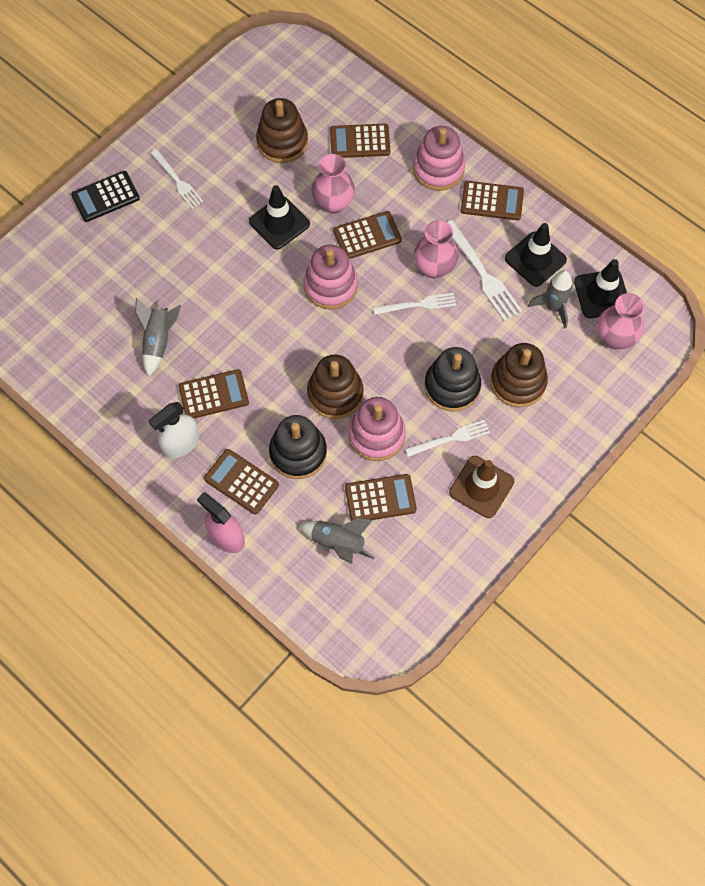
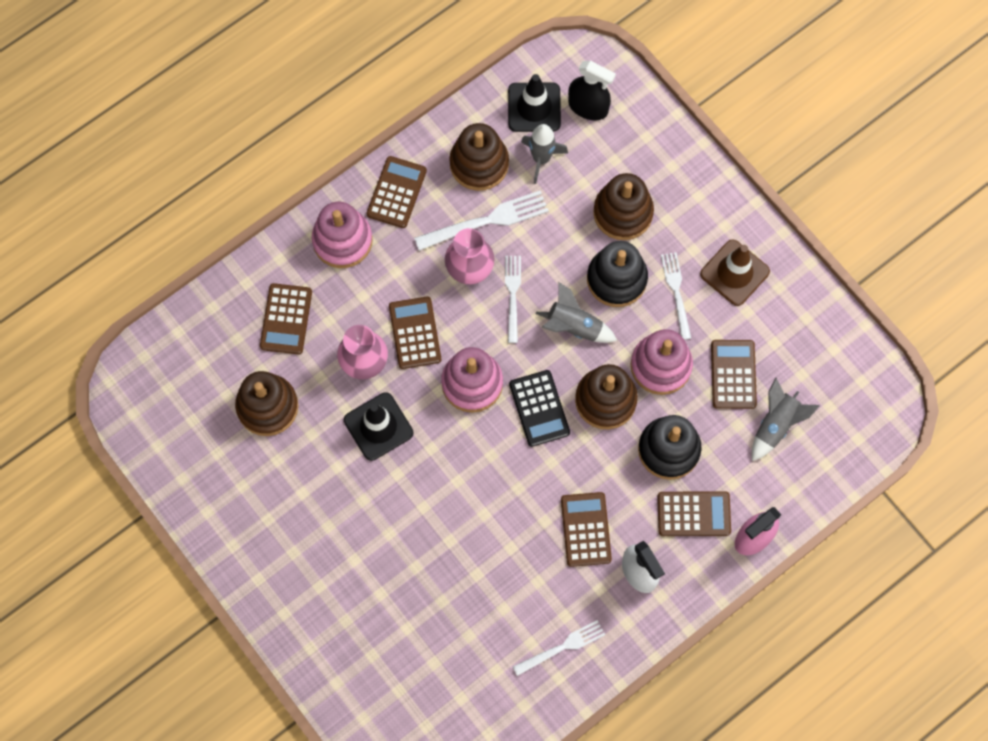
camera: 80 degrees left, 5 degrees up
(105, 197) = (301, 623): black calculator -> black calculator (539, 408)
(158, 341) = (508, 582): grey rocket -> grey rocket (574, 326)
(178, 181) = (297, 535): white fork -> white fork (563, 647)
(241, 482) = (693, 514): brown calculator -> brown calculator turned 135 degrees counterclockwise
(535, 259) = (479, 163): black traffic cone -> brown stacking toy
(615, 338) = (588, 107): pink vase -> black spray bottle

